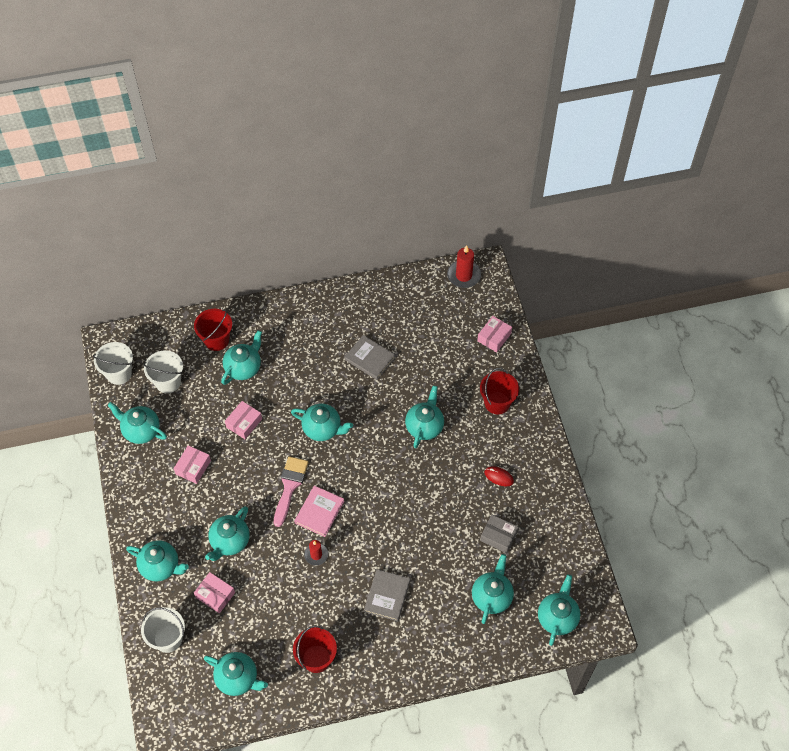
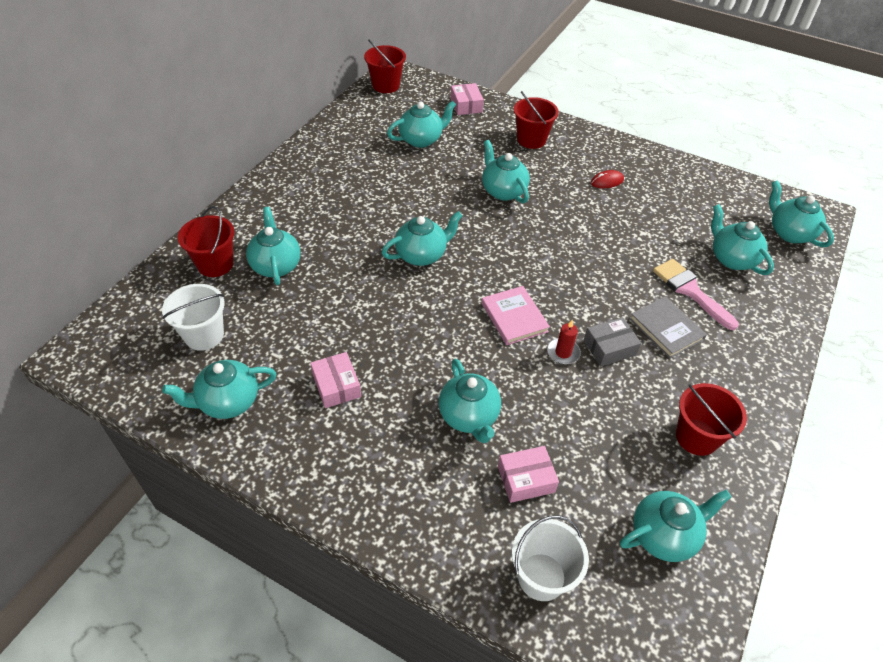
camera: 50 degrees left, 10 degrees down
(119, 373) = (129, 371): white bucket -> none
(161, 566) = (430, 510): turquoise teapot -> turquoise teapot (421, 140)
(244, 423) = (339, 307): pink box -> none
(290, 486) = (458, 320): pink brush -> pink brush (690, 291)
(370, 358) = (389, 179): grey book -> none
(463, 275) = (386, 85): red candle -> red bucket
(498, 536) = (669, 217): grey box -> grey box (609, 347)

